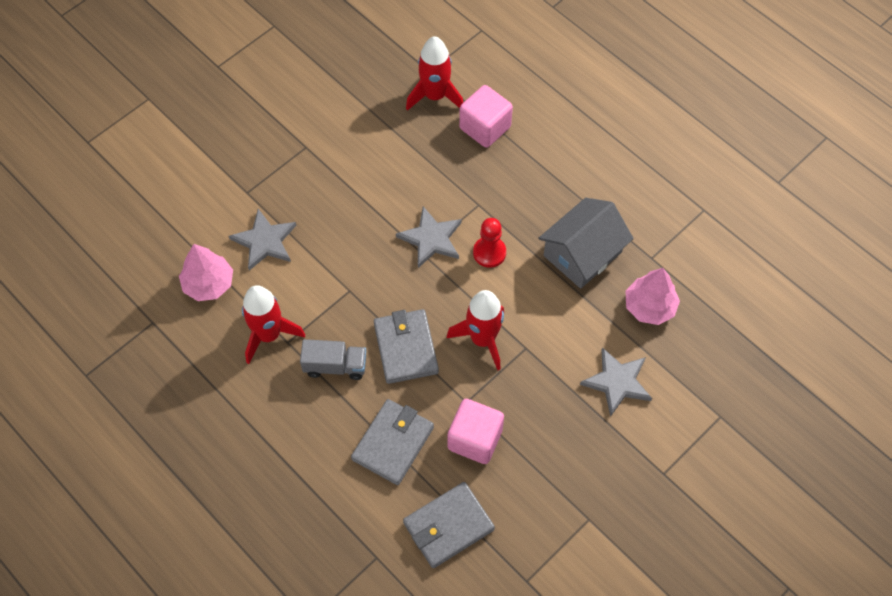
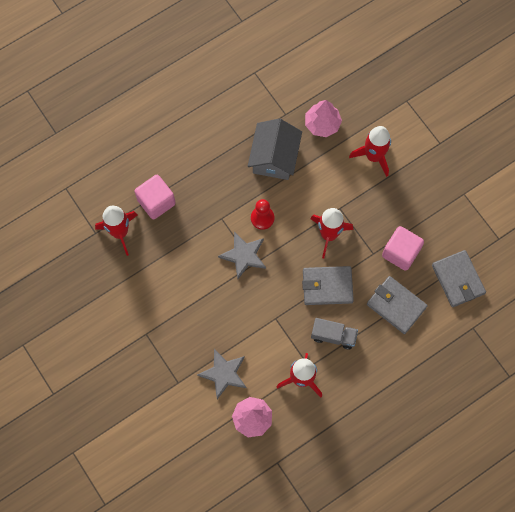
camera: 80 degrees left, 10 degrees up
(335, 366) = (333, 336): grey truck -> grey truck turned 90 degrees clockwise
(582, 254) = (274, 157): grey house -> grey house turned 45 degrees clockwise
(617, 382) = (373, 156): grey star -> red rocket

